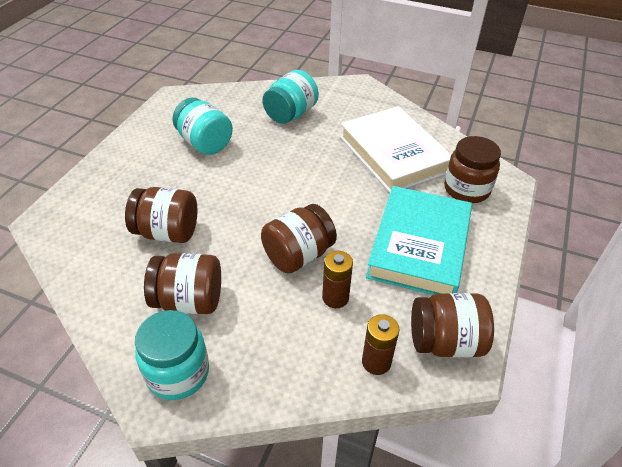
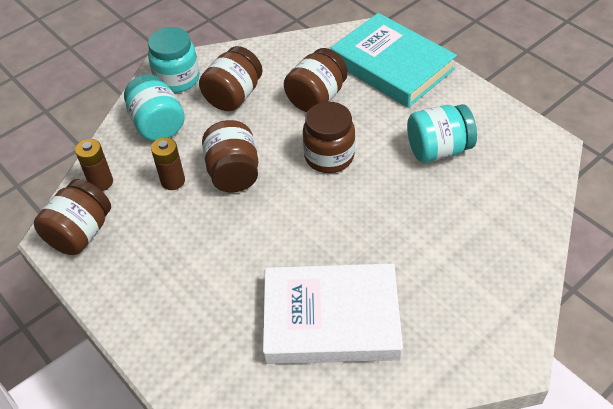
camera: 120 degrees right, 5 degrees up
(291, 114) = (464, 244): turquoise jar -> turquoise jar (158, 125)
(419, 246) = (182, 268): turquoise book -> turquoise book (392, 65)
(466, 189) = (227, 362): brown jar -> brown jar (329, 156)

